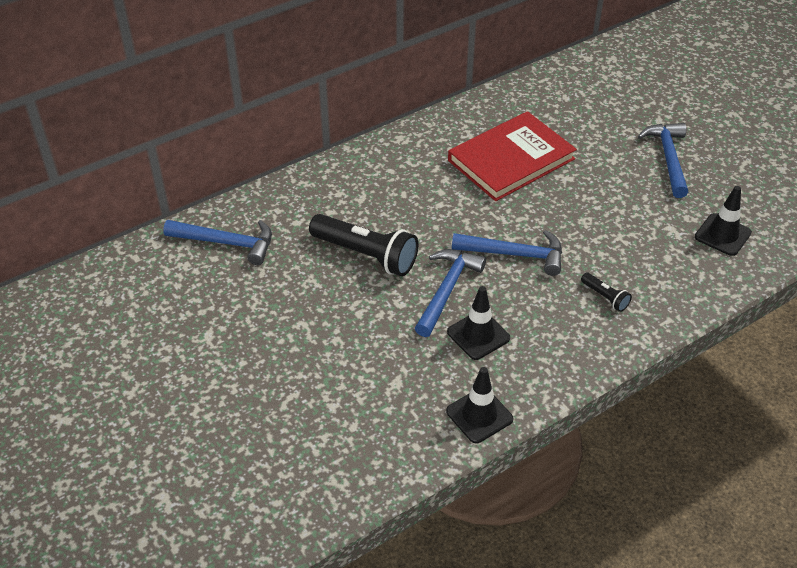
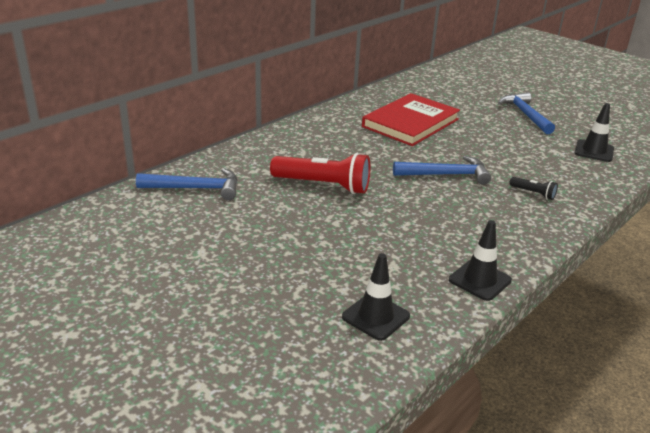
camera: 15 degrees left, 15 degrees down
(366, 255) = (323, 185): black flashlight -> red flashlight
(447, 290) = (403, 201): blue hammer -> none
(478, 335) = (446, 226): black traffic cone -> black traffic cone (375, 316)

